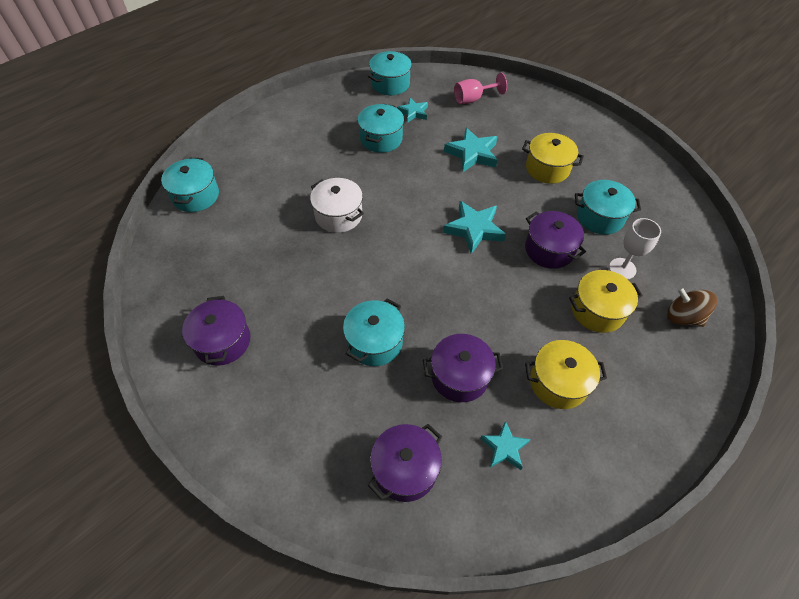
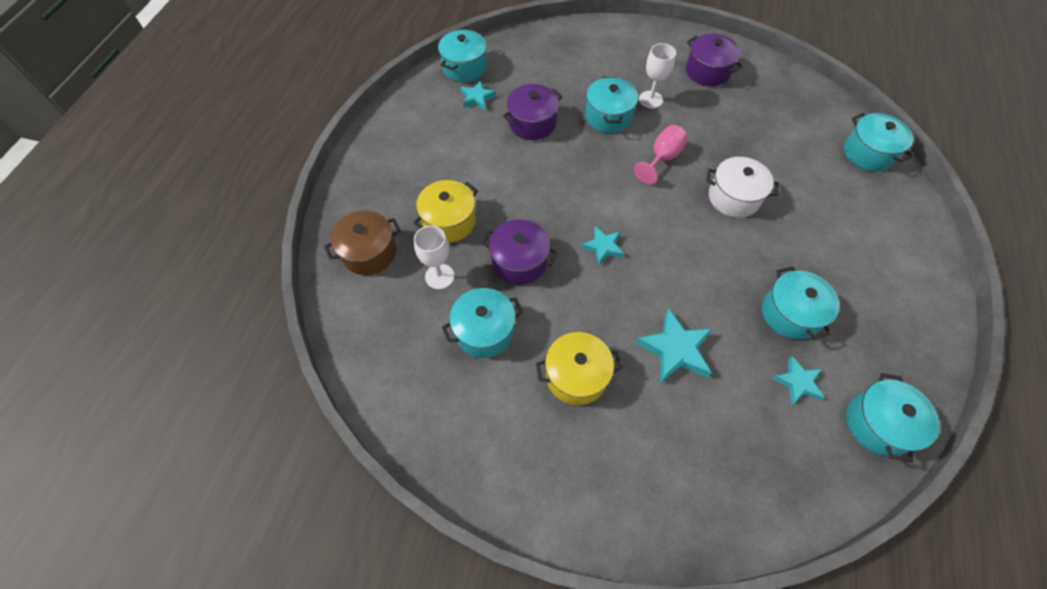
camera: 150 degrees right, 5 degrees up
(314, 339) = (650, 99): none -> white goblet
(405, 469) = (531, 63): purple pot -> none
(473, 99) = (750, 461): pink goblet -> pink goblet (662, 158)
(474, 229) = (603, 247): turquoise star -> turquoise star, size x0.62
(497, 514) = (464, 67): none -> turquoise pot
(558, 382) = (459, 151): yellow pot -> none
(683, 317) = (369, 252): brown spinning top -> brown pot

